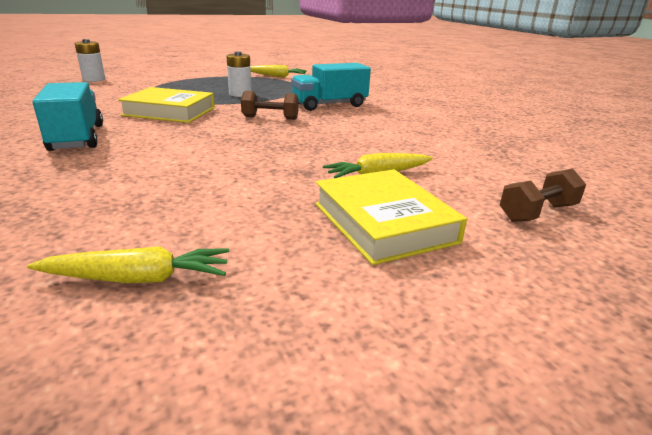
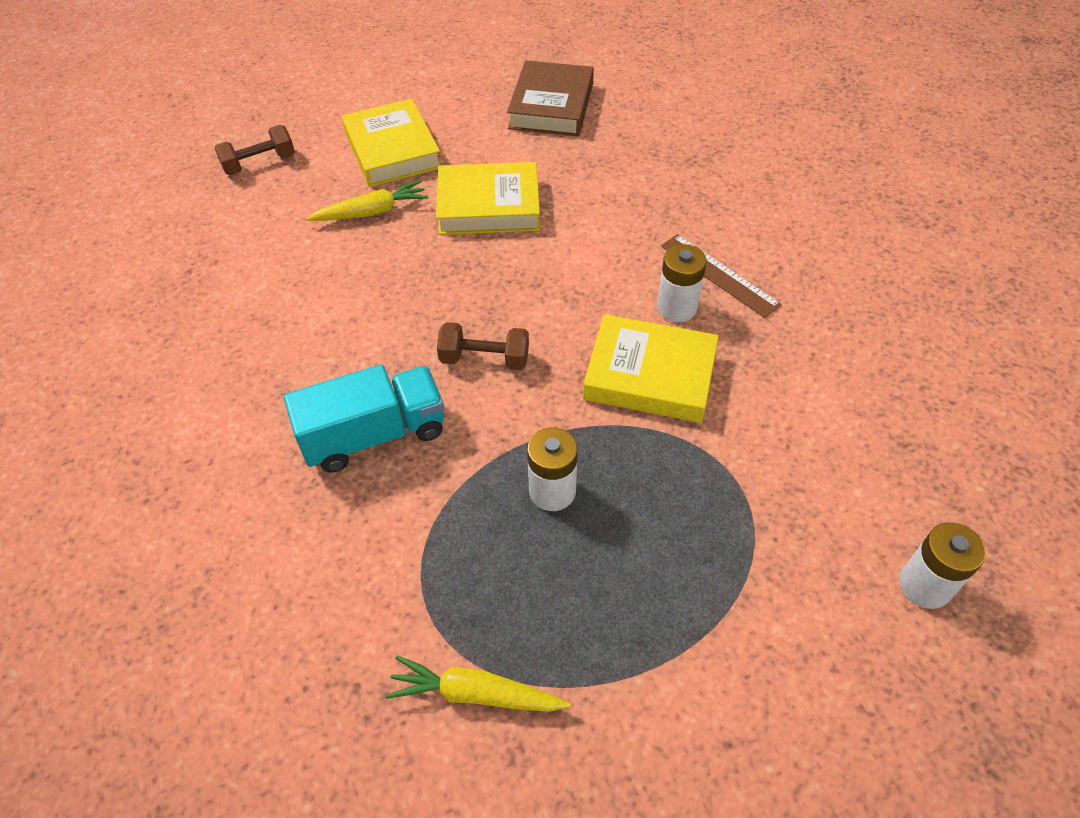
camera: 175 degrees left, 25 degrees up
(77, 138) = (719, 275): turquoise truck -> brown ruler
(128, 128) = (676, 308): none -> white battery
(138, 278) = (551, 106): yellow carrot -> brown book
(261, 175) = (489, 206): none -> yellow book

